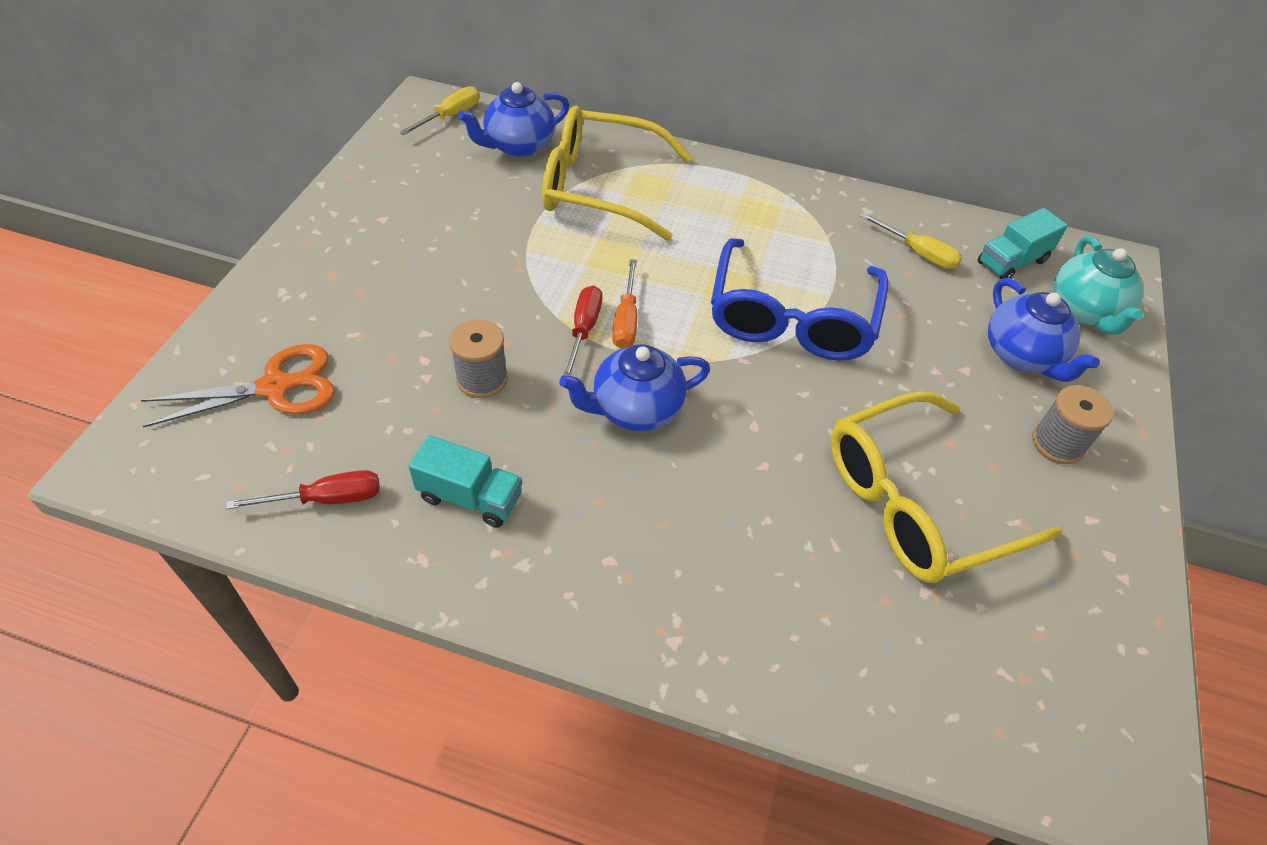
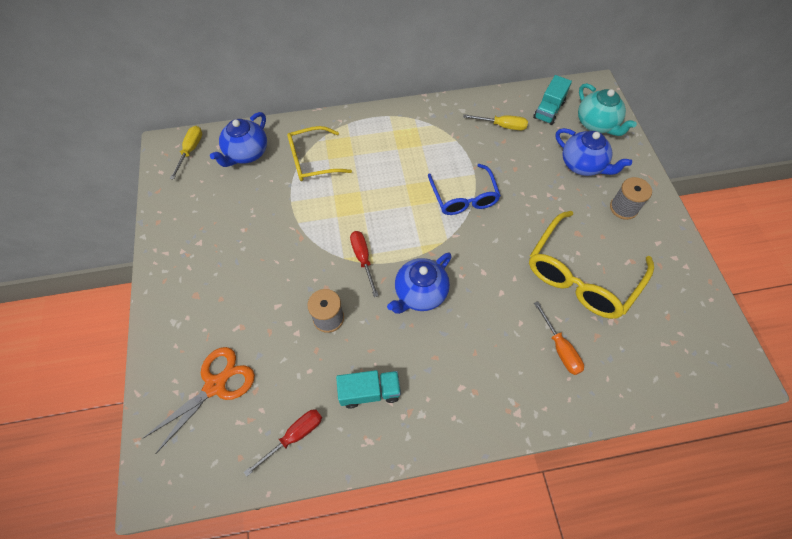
camera: 25 degrees left, 10 degrees up
(600, 187) = (312, 160): yellow glasses -> yellow glasses, size x0.65
(626, 320) = (381, 241): orange screwdriver -> orange screwdriver (560, 348)
(791, 318) = (464, 197): blue glasses -> blue glasses, size x0.65

